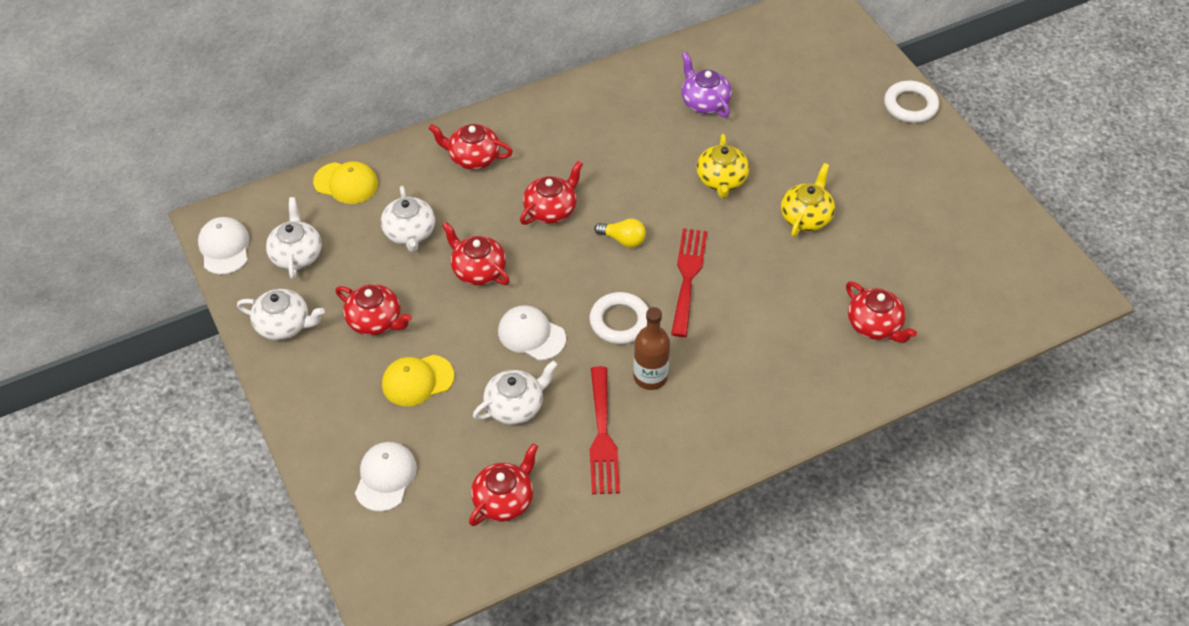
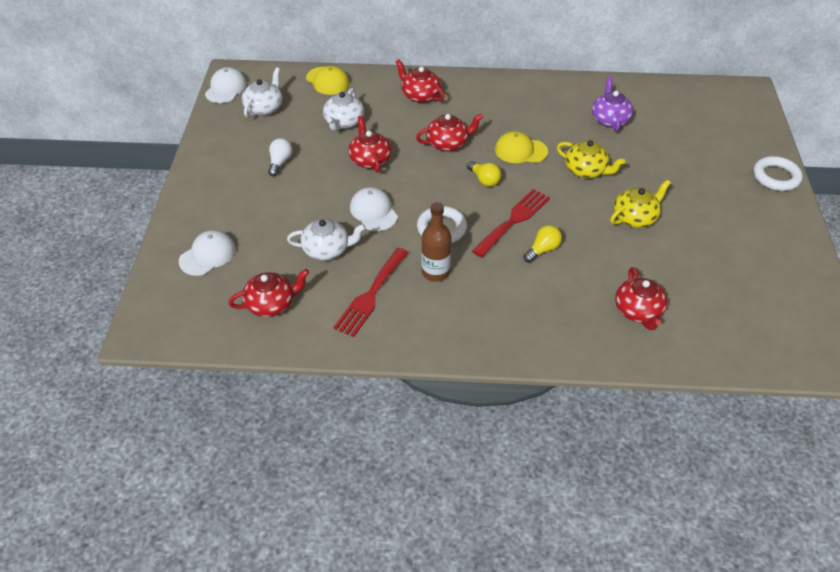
camera: 30 degrees right, 5 degrees down
(284, 325) = (223, 143): white teapot -> none
(375, 320) = (280, 162): red teapot -> white light bulb
(417, 380) = (276, 207): yellow cap -> yellow cap (520, 150)
(721, 180) = (586, 170): yellow teapot -> yellow teapot turned 90 degrees counterclockwise
(740, 298) = (542, 250): none -> yellow light bulb

